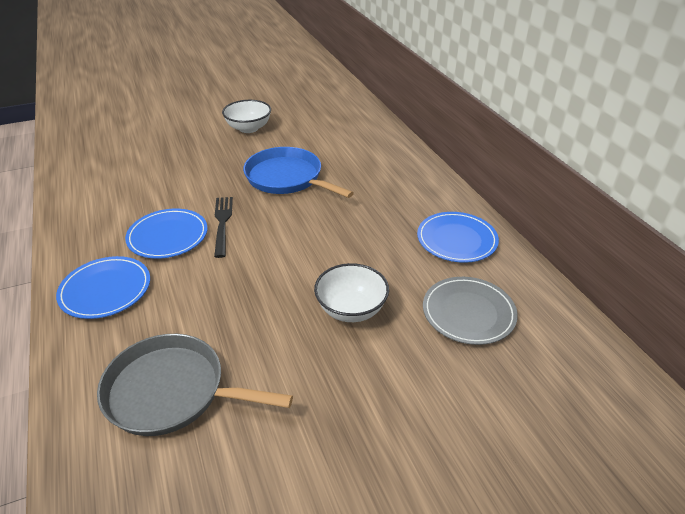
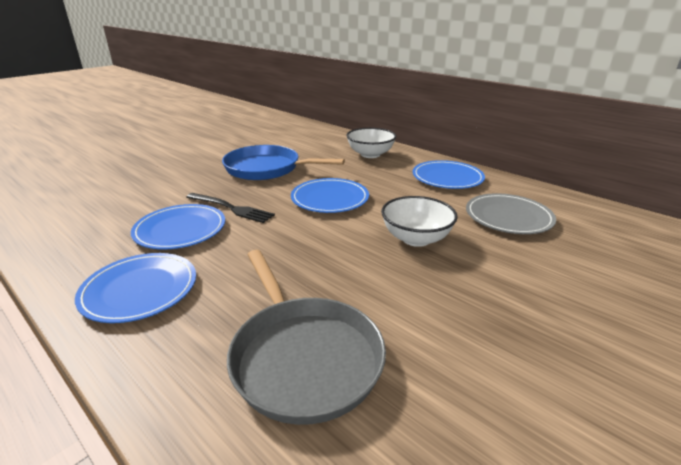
camera: 25 degrees left, 10 degrees down
(171, 391) = (304, 357): grey pan -> grey pan turned 105 degrees counterclockwise
(222, 223) = (232, 208): black fork -> black fork turned 150 degrees clockwise
(248, 128) = (199, 145): white bowl -> white bowl (370, 154)
(314, 235) = (330, 199): none -> blue plate

